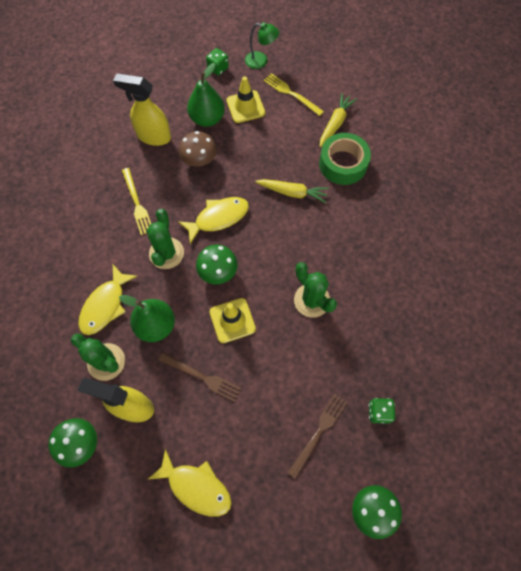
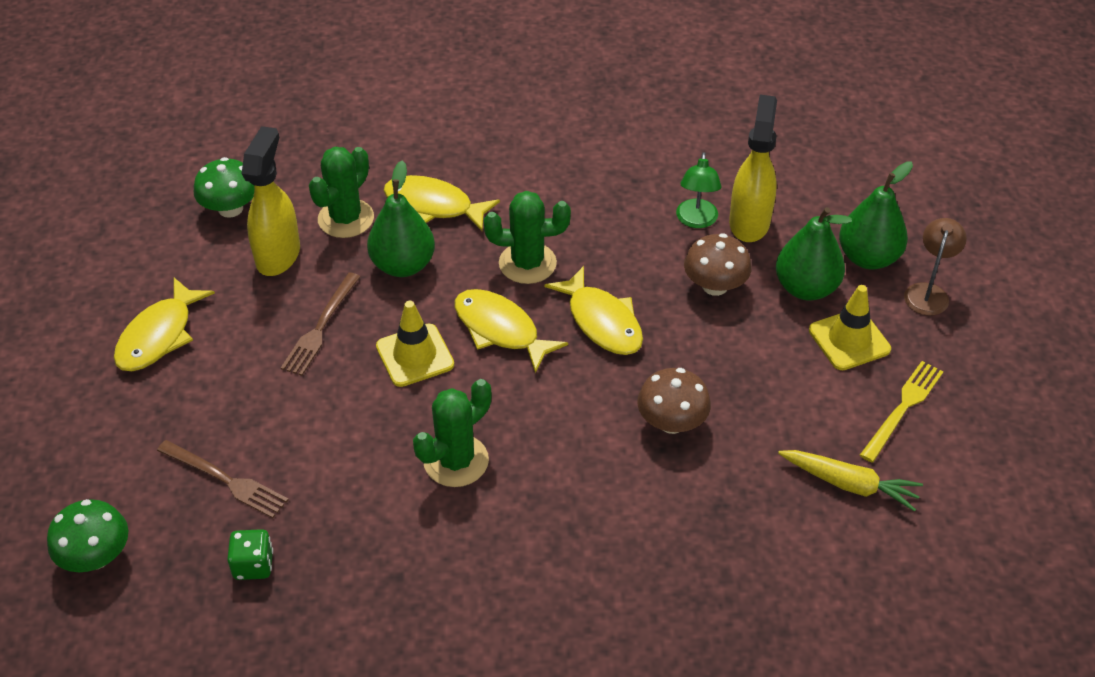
camera: 85 degrees right, 20 degrees down
(137, 203) = (614, 218): yellow fork -> none
(190, 88) = (868, 258): none -> green pear
(218, 68) = (928, 292): green dice -> brown lamp
(218, 271) = (500, 330): green mushroom -> yellow fish
(261, 61) = (969, 355): green lamp -> green lamp (696, 220)
(292, 192) = (671, 422): yellow carrot -> brown mushroom
(343, 164) = (753, 500): green tape -> none

